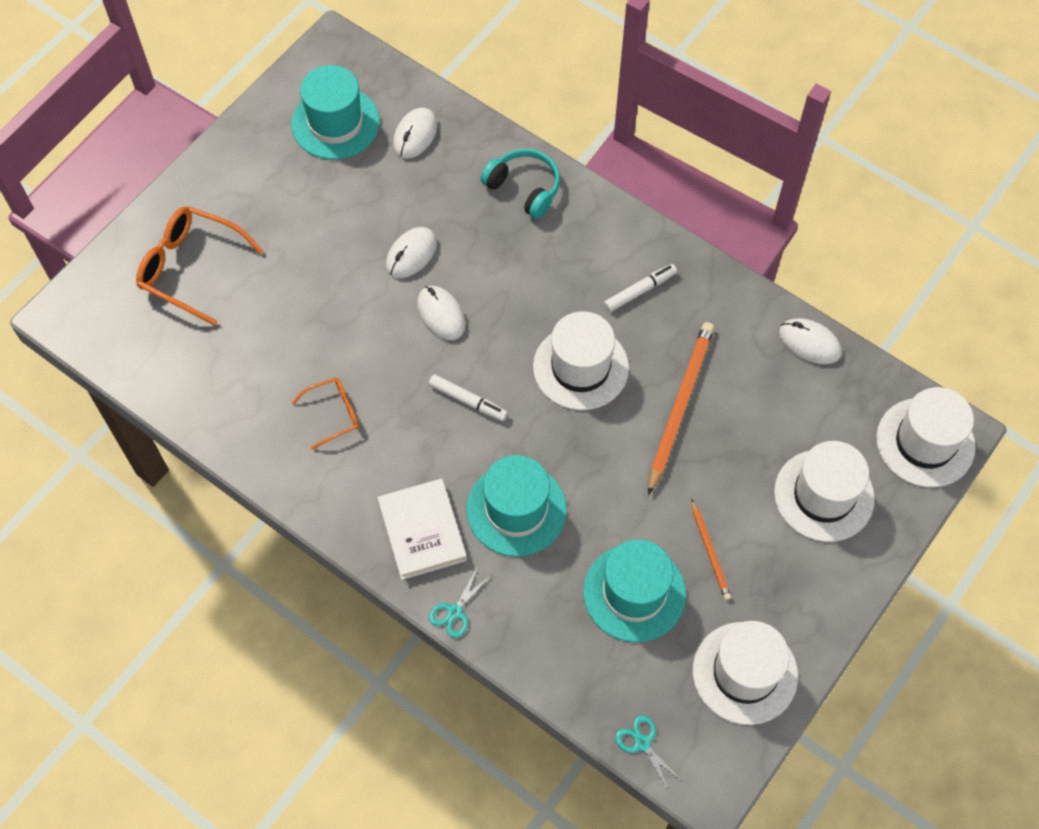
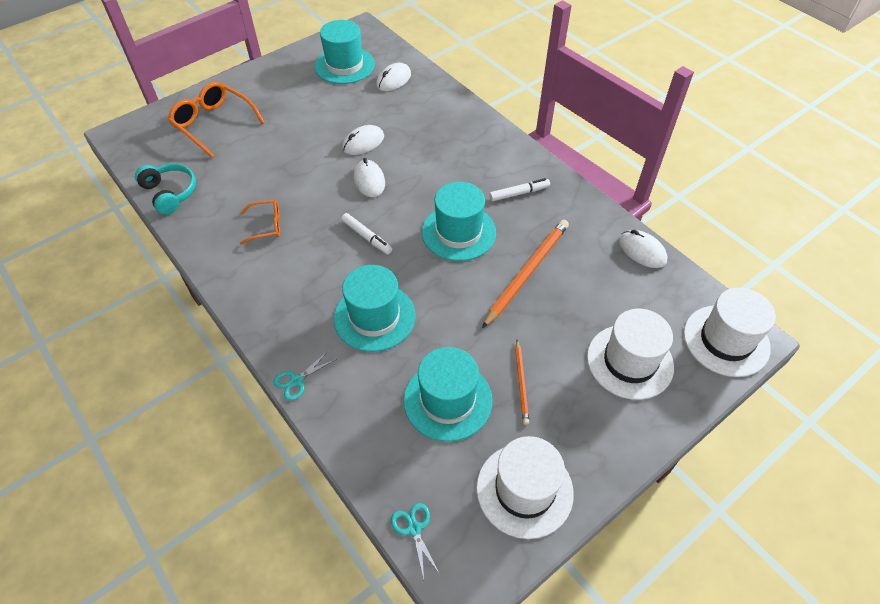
camera: 15 degrees right, 10 degrees down
(422, 531) = (296, 316): white book -> none
(524, 188) = (456, 120): turquoise headphones -> turquoise headphones (170, 193)
(580, 367) = (458, 232): white hat -> turquoise hat

